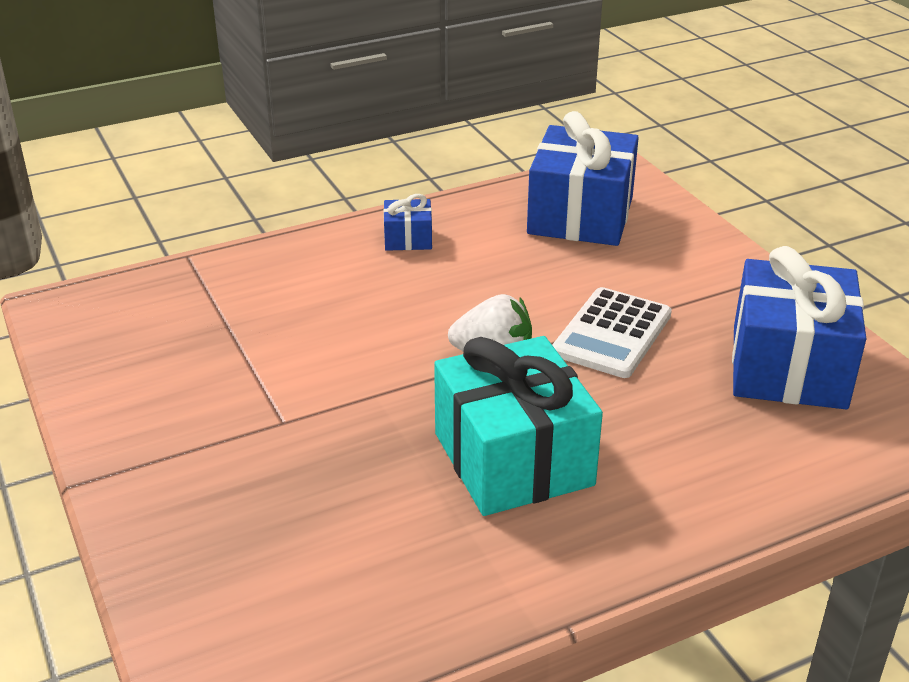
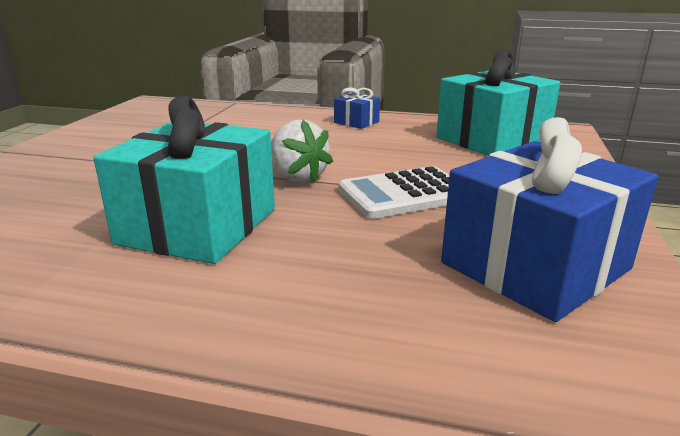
camera: 40 degrees right, 10 degrees down
(580, 215) = (492, 140): blue gift -> turquoise gift

